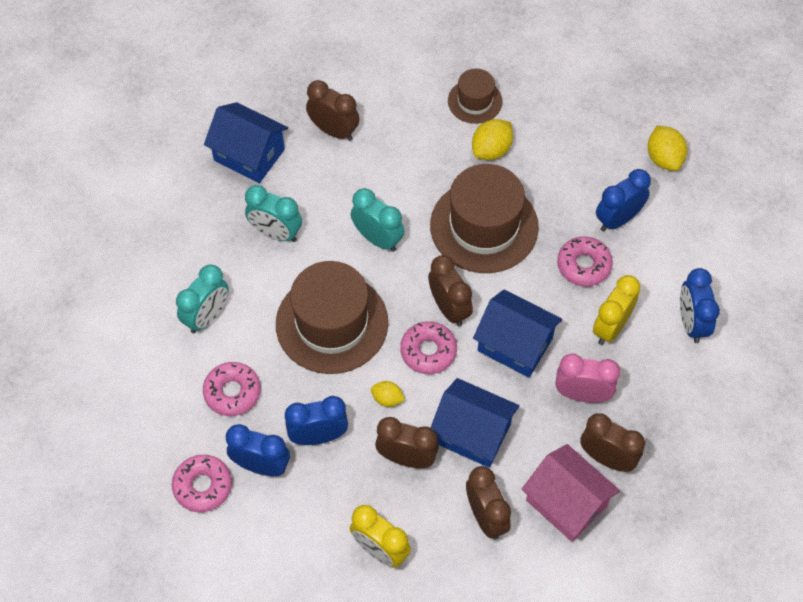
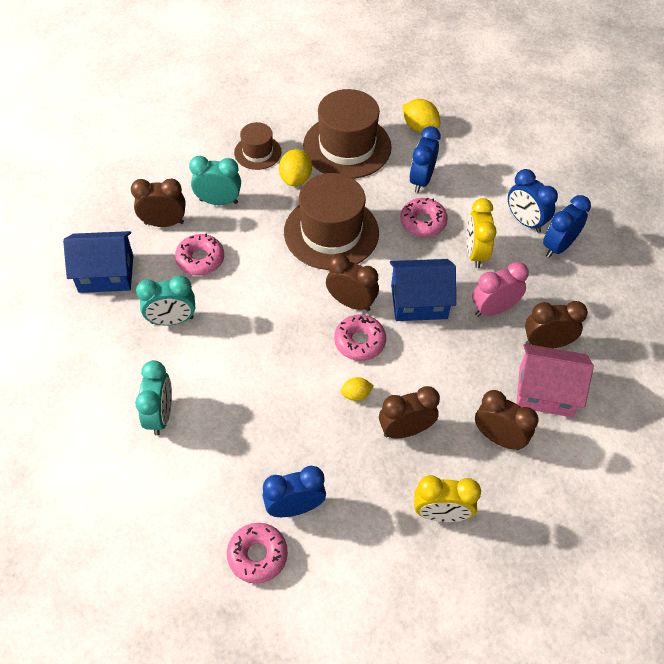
camera: 35 degrees left, 5 degrees down
(232, 392) = (226, 463): pink donut -> pink donut (200, 259)
(318, 436) = (324, 455): blue clock -> blue clock (558, 246)
(332, 323) = (269, 363): brown hat -> brown hat (347, 146)
(378, 239) = (258, 282): turquoise clock -> turquoise clock (218, 201)
(472, 433) = (439, 382): blue house -> none

